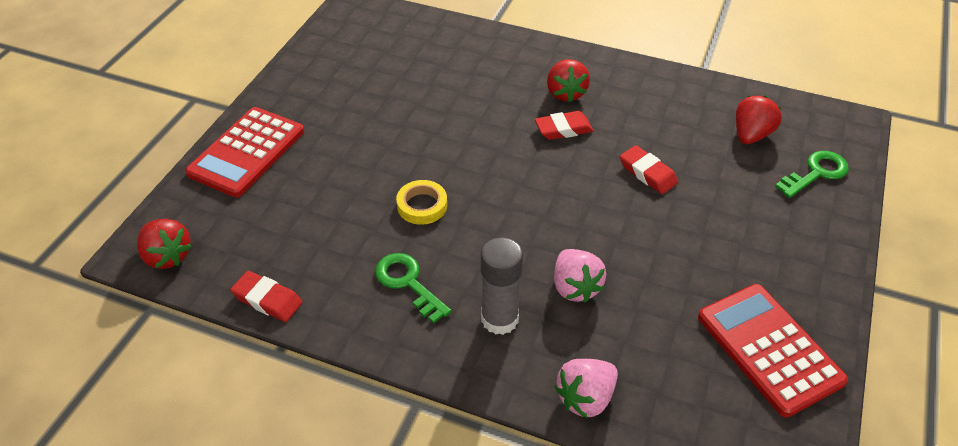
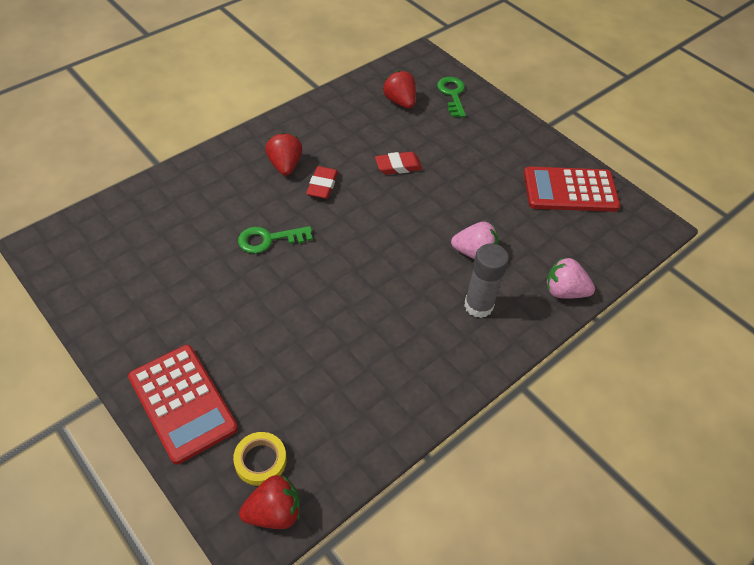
camera: 65 degrees left, 5 degrees up
(267, 300) = (375, 447): red eraser -> none
(408, 283) = (414, 345): green key -> green key (269, 239)
(422, 205) = (341, 303): yellow tape -> yellow tape (260, 460)
(565, 93) = (285, 165): red strawberry -> red strawberry turned 120 degrees counterclockwise
(585, 398) = (564, 291): pink strawberry -> pink strawberry turned 120 degrees clockwise

